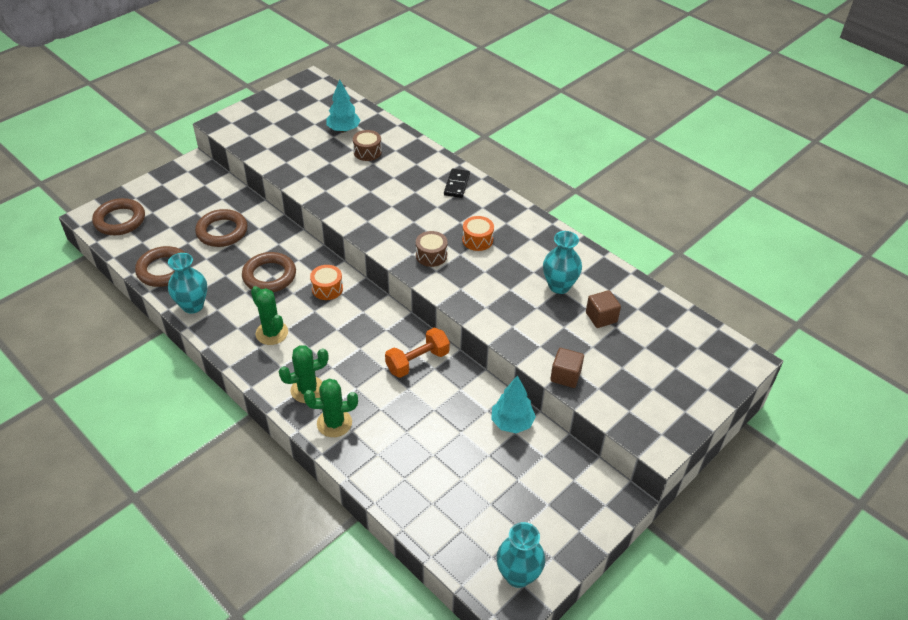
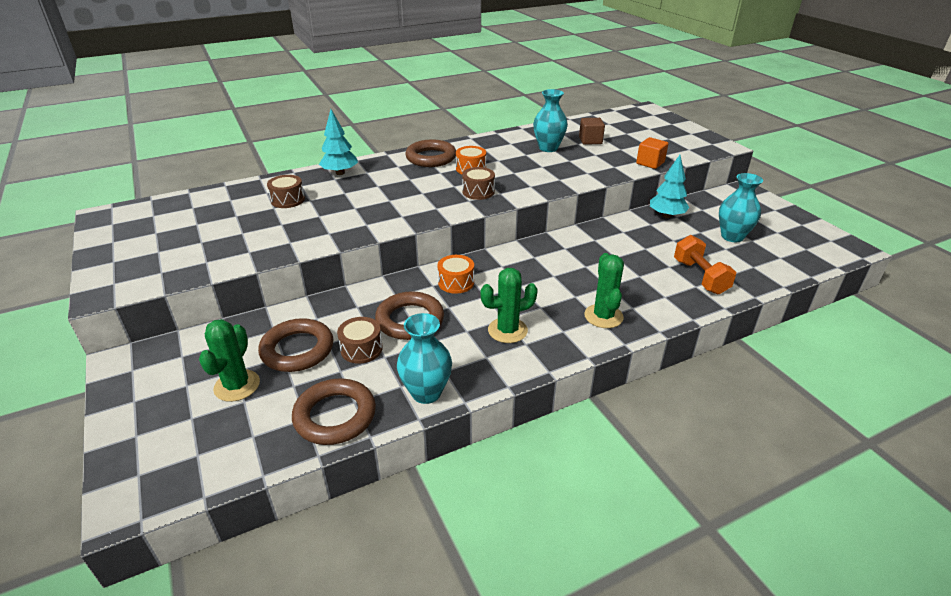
camera: 70 degrees left, 10 degrees down
(120, 220) = (176, 460): brown ring -> brown ring (431, 158)
(230, 261) = (361, 349): none -> brown drum
(334, 423) = (653, 305): green cactus -> green cactus (237, 386)
(343, 130) = (231, 208): turquoise tree -> turquoise tree (340, 173)
(417, 361) = (583, 246): orange dumbbell -> orange dumbbell (700, 277)
(456, 185) = (386, 165): black domino -> none
(518, 575) = (822, 241): turquoise vase -> turquoise vase (732, 236)
(565, 376) = (650, 163): brown cube -> orange cube

